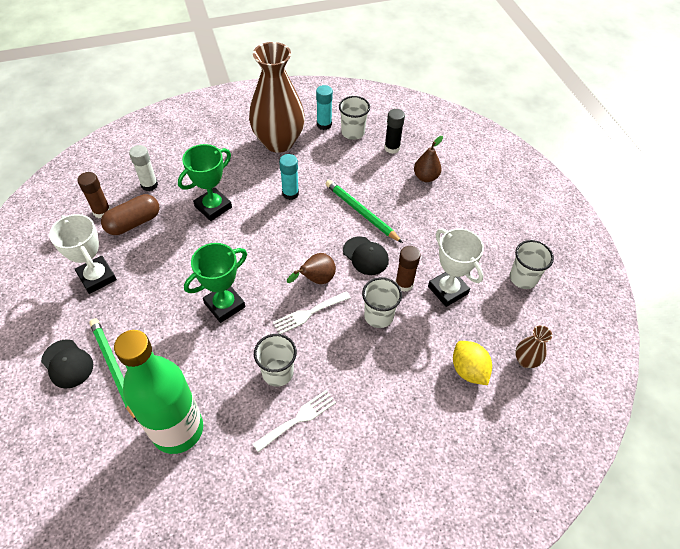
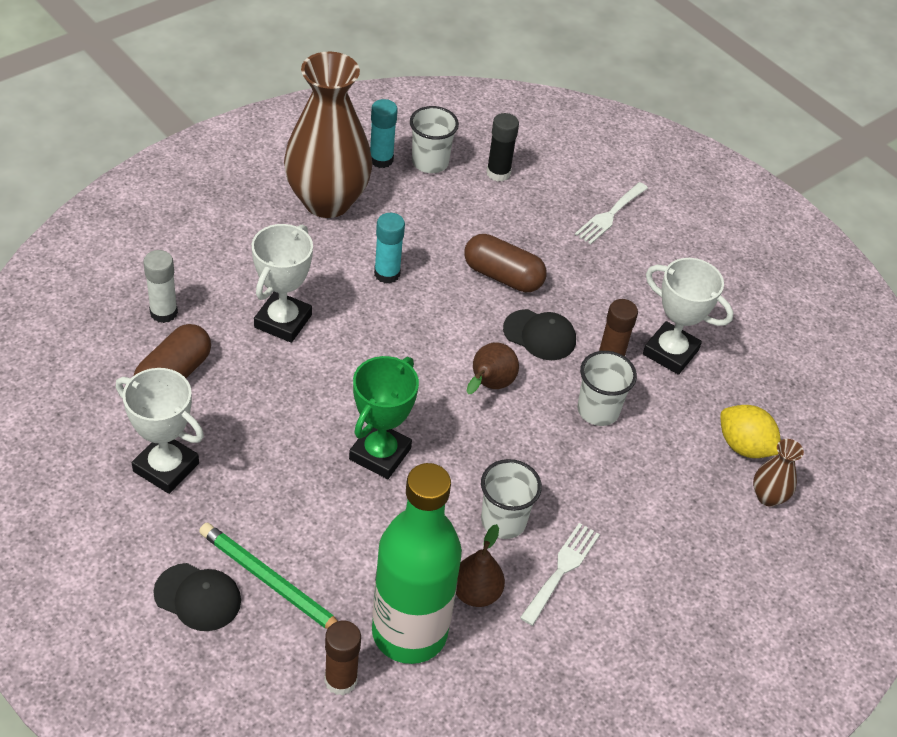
camera: 25 degrees left, 5 degrees down
(102, 211) = (112, 371): brown glue stick -> brown glue stick (340, 680)
(213, 207) = (283, 321): green trophy -> white trophy
(308, 313) = (503, 433): white fork -> white fork (609, 215)
(361, 212) = (503, 276): green pencil -> brown capsule
(425, 177) = (566, 205): brown pear -> brown pear (476, 593)
(523, 278) = (757, 311): white cup -> none
(525, 360) = (807, 414): brown vase -> brown vase (768, 497)

